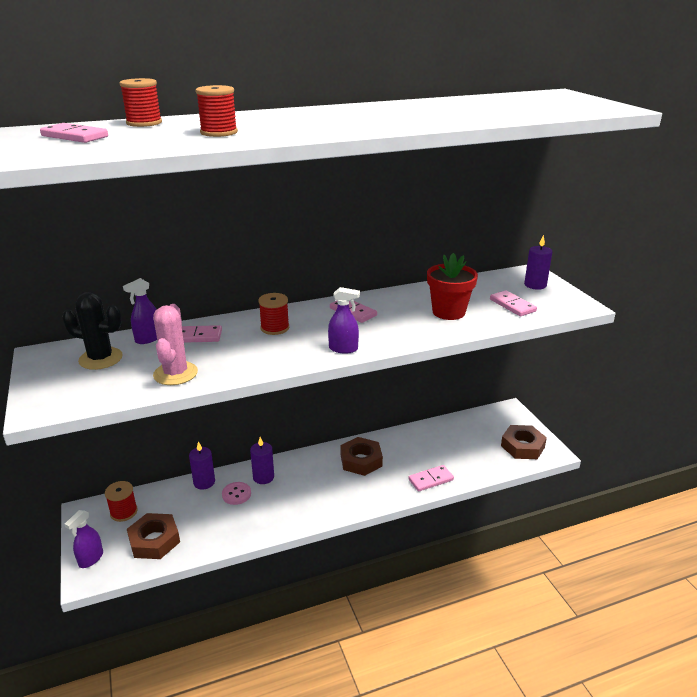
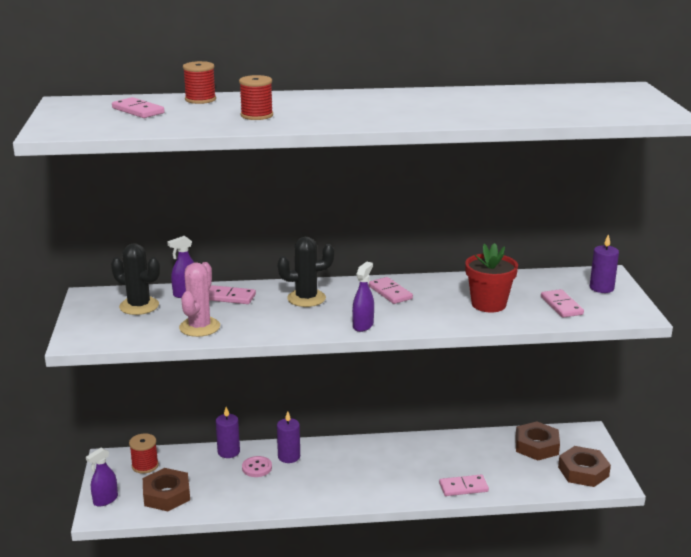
camera: 15 degrees right, 5 degrees down
(275, 328) = (306, 298): red spool -> black cactus
(343, 349) = (363, 325): purple spray bottle -> purple spray bottle turned 90 degrees counterclockwise
(361, 460) = (396, 457): brown nut -> brown nut (536, 446)

